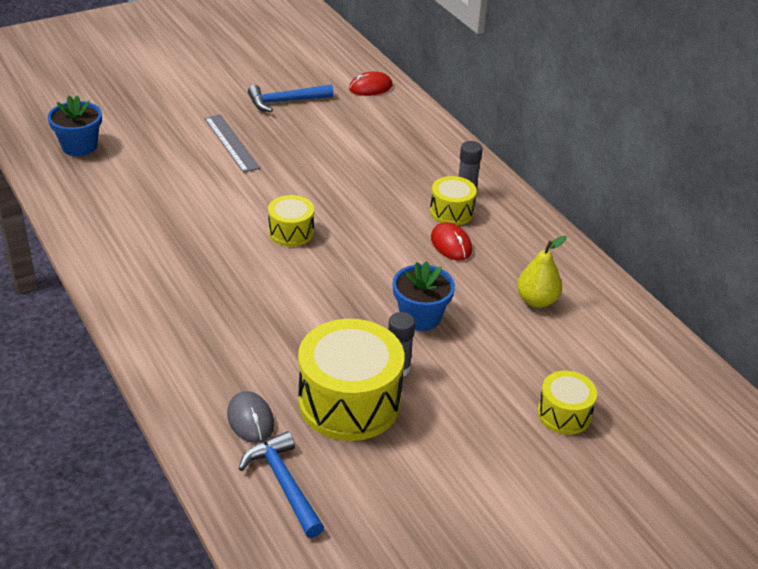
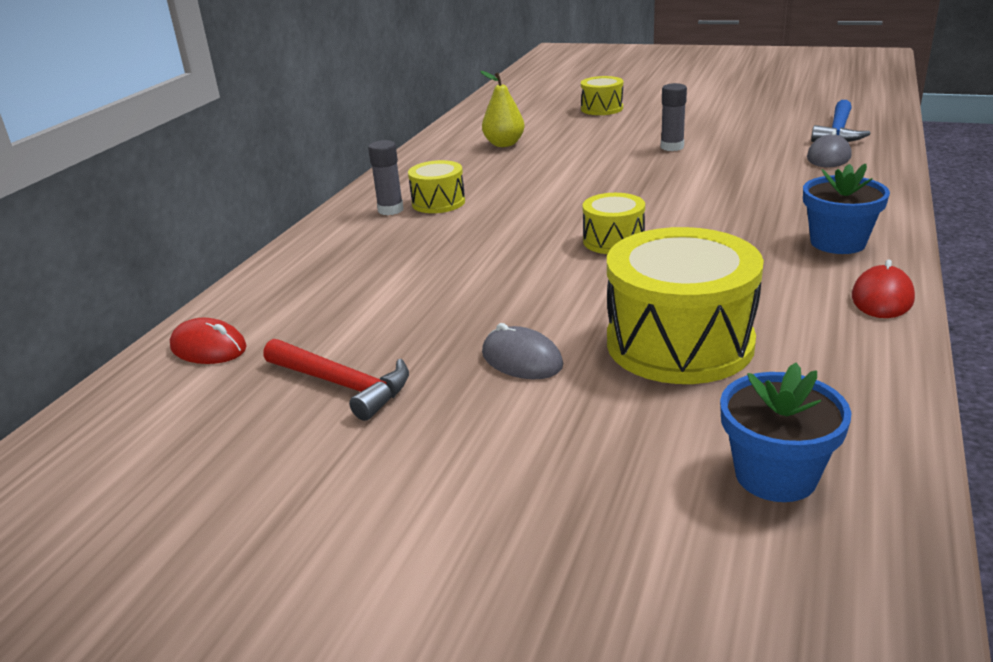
camera: 125 degrees left, 10 degrees down
(231, 143) = (522, 359): grey ruler -> grey mouse
(285, 101) = (342, 385): blue hammer -> red hammer
(349, 402) = (736, 145): yellow drum -> yellow drum (679, 343)
(420, 317) = (605, 161): blue flower pot -> blue flower pot (837, 242)
(451, 244) = (490, 185): red mouse -> red mouse (882, 298)

